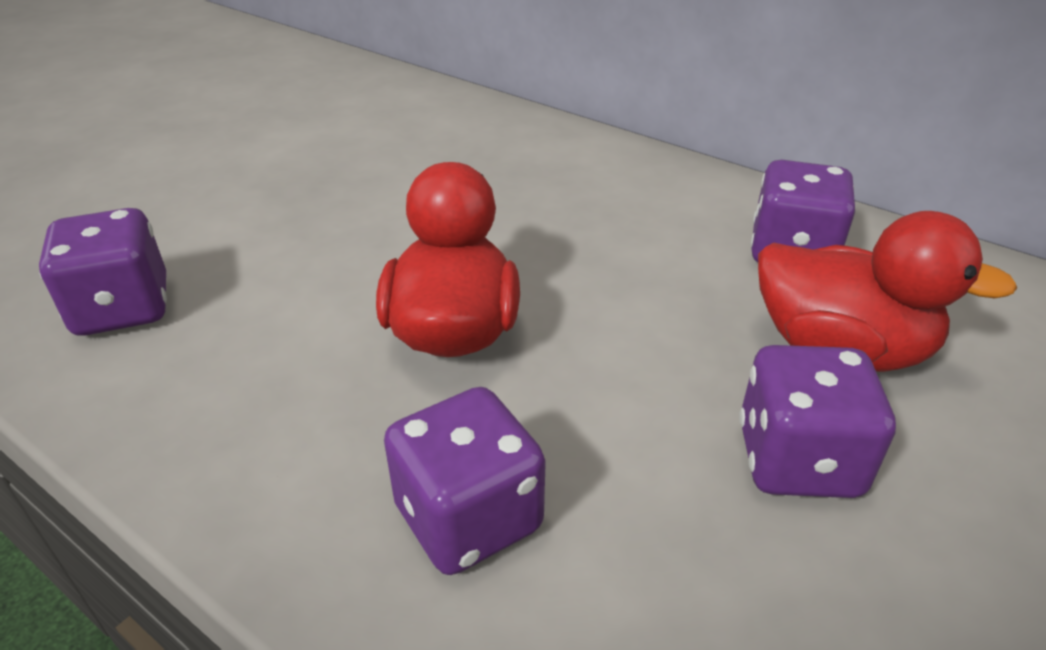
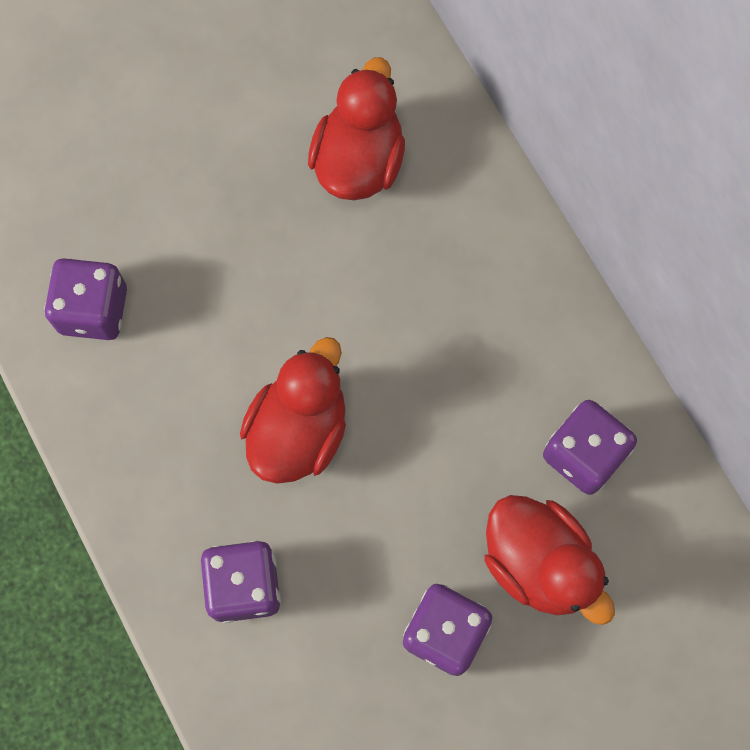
camera: 25 degrees right, 35 degrees up
(403, 142) = (359, 161): none -> red duck

